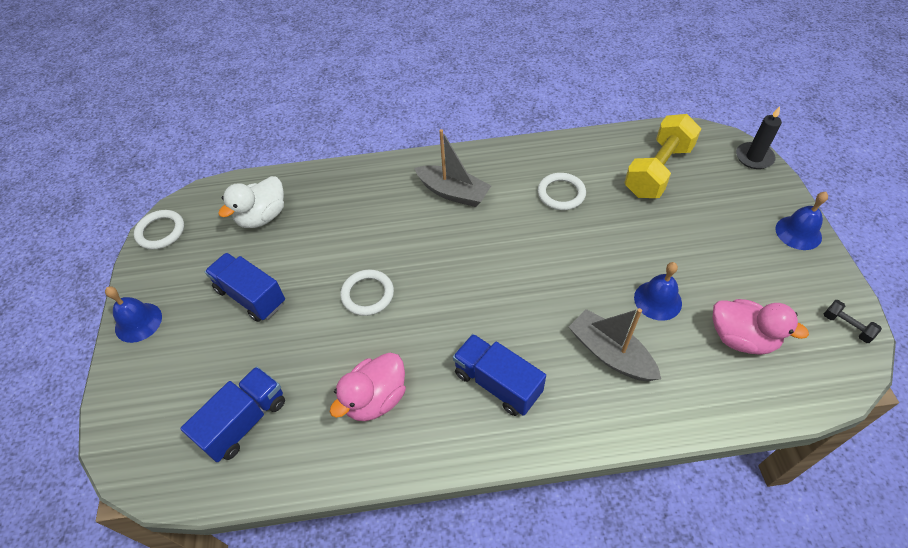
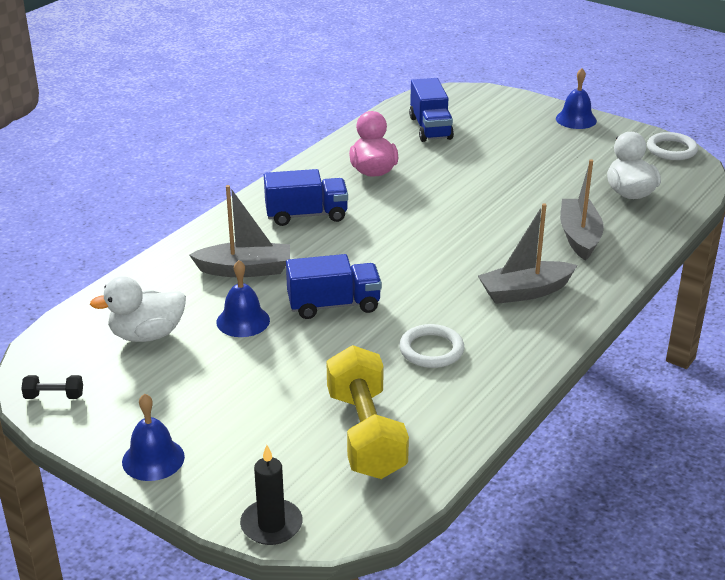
camera: 130 degrees right, 20 degrees down
(251, 296) = (539, 161): blue truck -> blue truck (334, 305)
(356, 207) = (579, 237): none -> grey boat
(367, 294) = (467, 202): white ring -> none
(741, 338) = (147, 335): pink duck -> white duck

